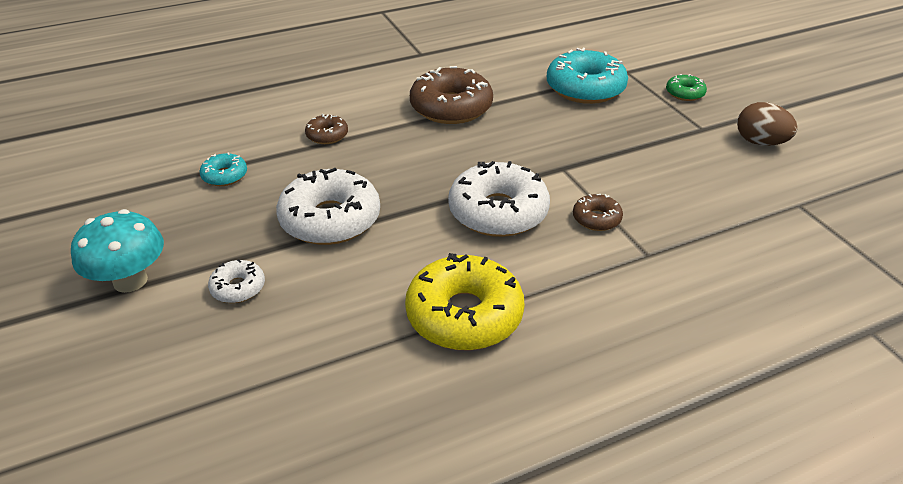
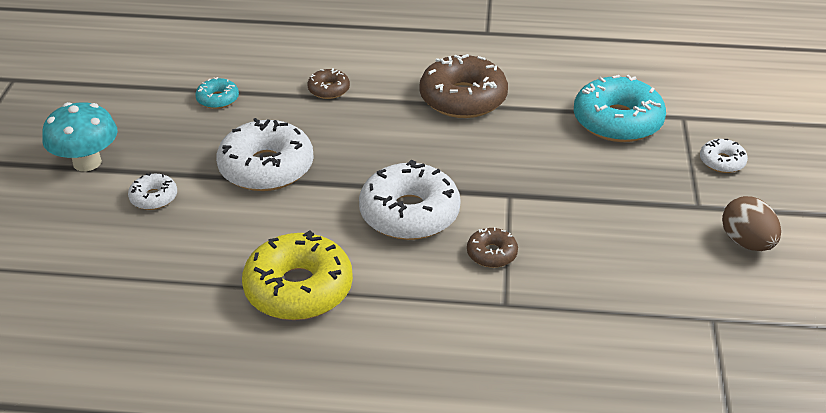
camera: 30 degrees right, 0 degrees up
(684, 93) = (722, 162): green donut -> white donut

